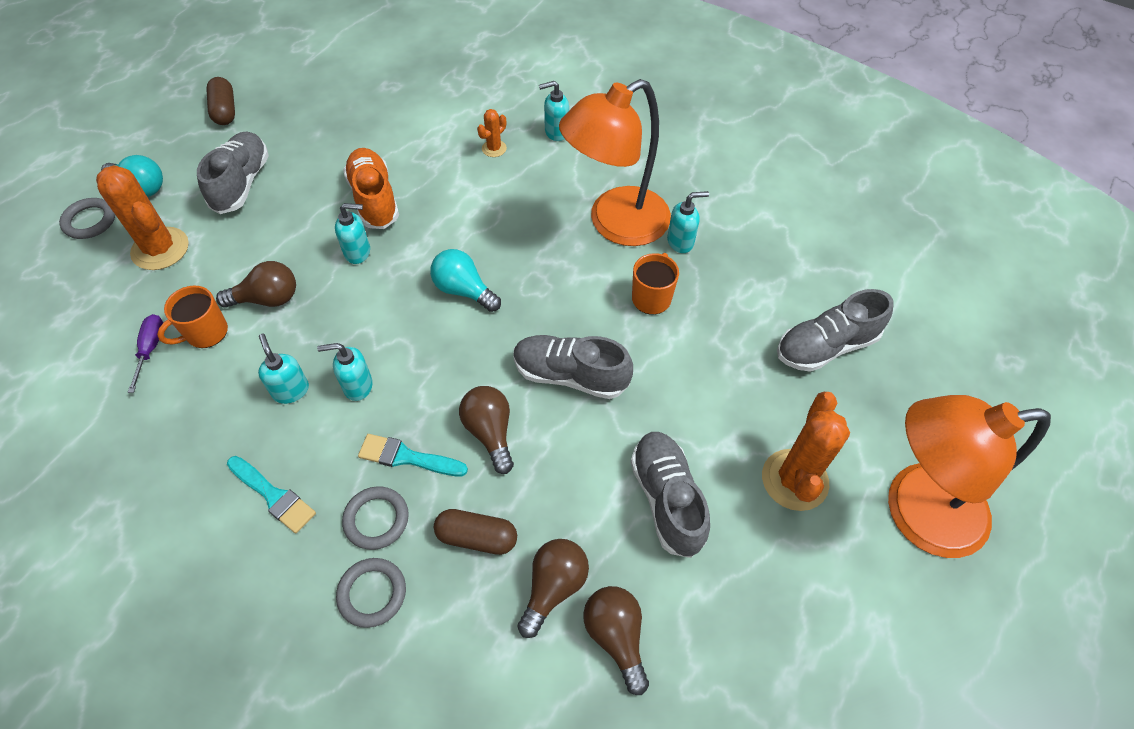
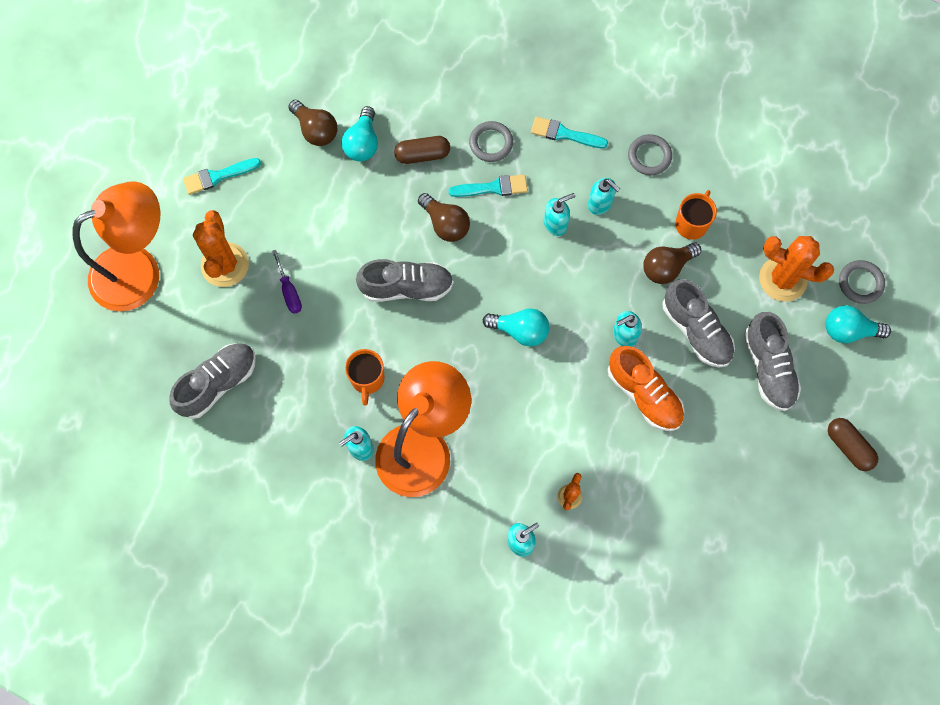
camera: 160 degrees right, 15 degrees up
(151, 348) = (721, 198): purple screwdriver -> purple screwdriver (289, 292)
(372, 593) = (470, 103): grey ring -> grey ring (649, 156)
(553, 587) = (363, 143): brown light bulb -> turquoise light bulb
(667, 499) = (308, 221): grey shoe -> grey shoe (696, 330)
(783, 614) = (218, 176): none -> turquoise brush

